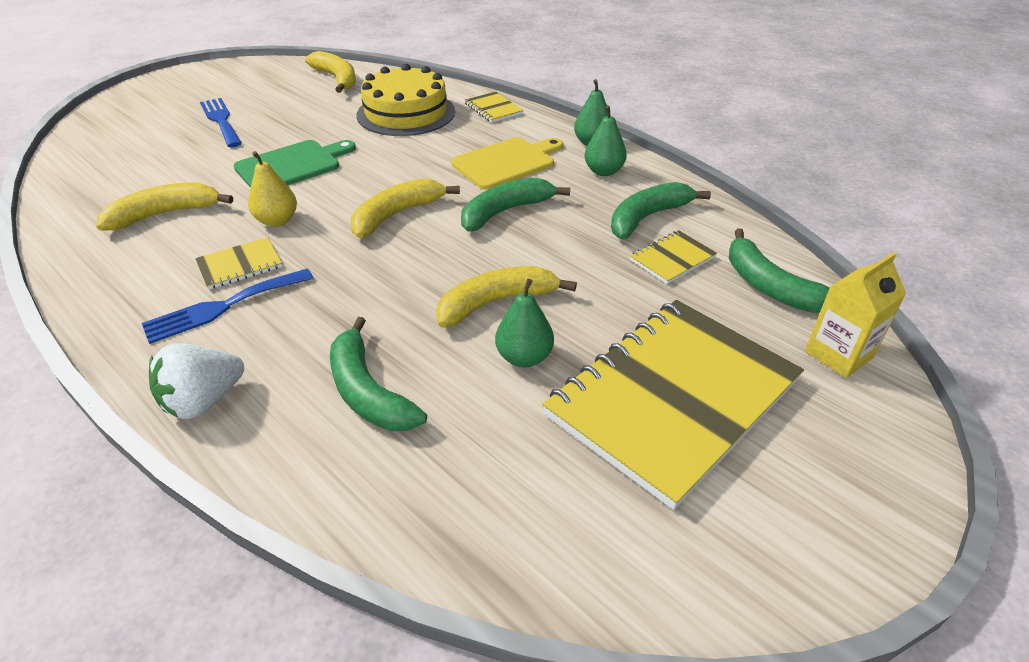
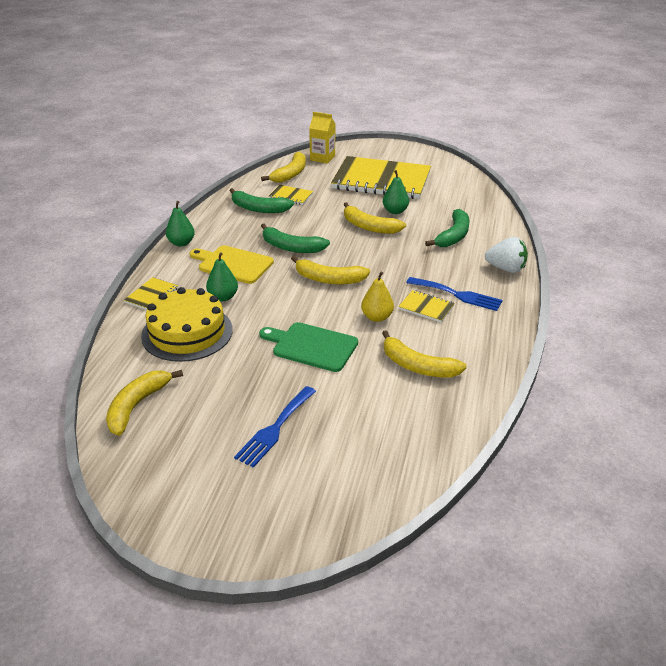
camera: 120 degrees left, 5 degrees down
(603, 171) = (218, 231): green pear -> green pear (223, 297)
(769, 286) = (290, 174): green banana -> yellow banana

